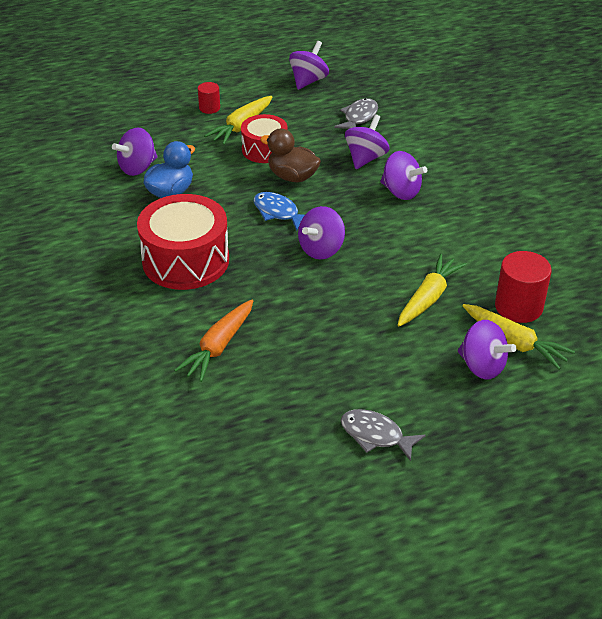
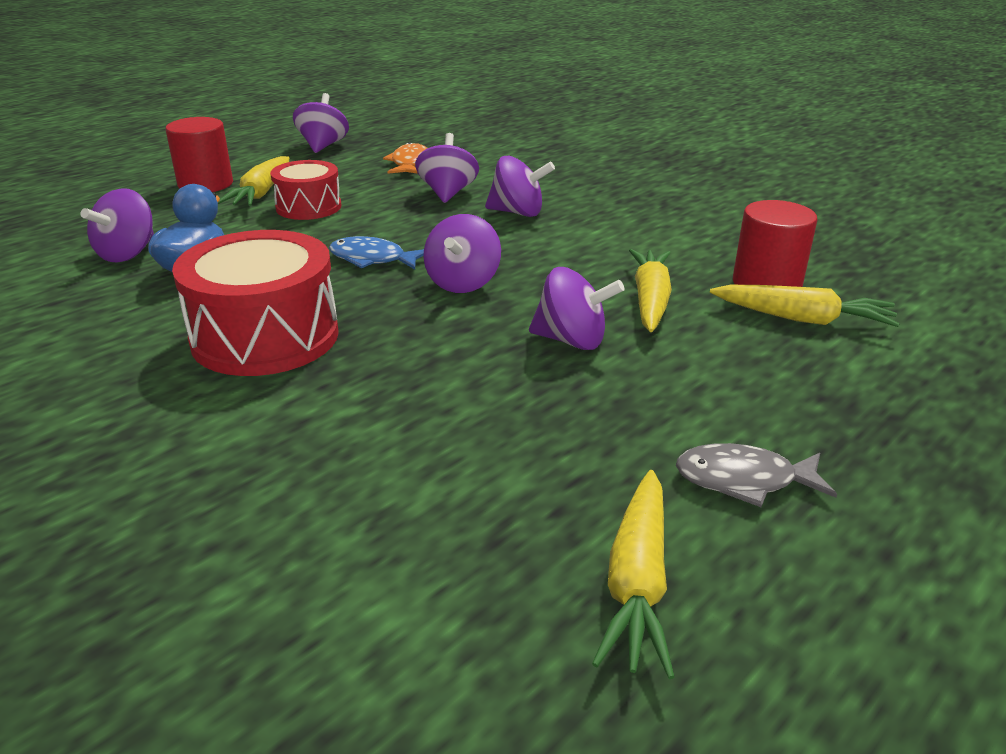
camera: 25 degrees left, 10 degrees down
(209, 108) = (205, 184): red cylinder -> red cylinder, size x1.80
(218, 347) = (393, 431): orange carrot -> none
(279, 467) = (637, 583): none -> yellow carrot
(292, 177) = (366, 224): brown duck -> none
(359, 117) = (410, 163): grey fish -> orange fish
(482, 366) = (793, 353): purple spinning top -> purple spinning top (571, 340)

